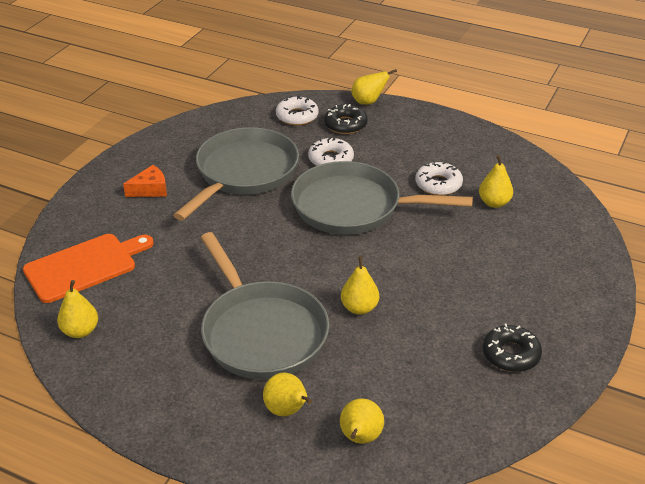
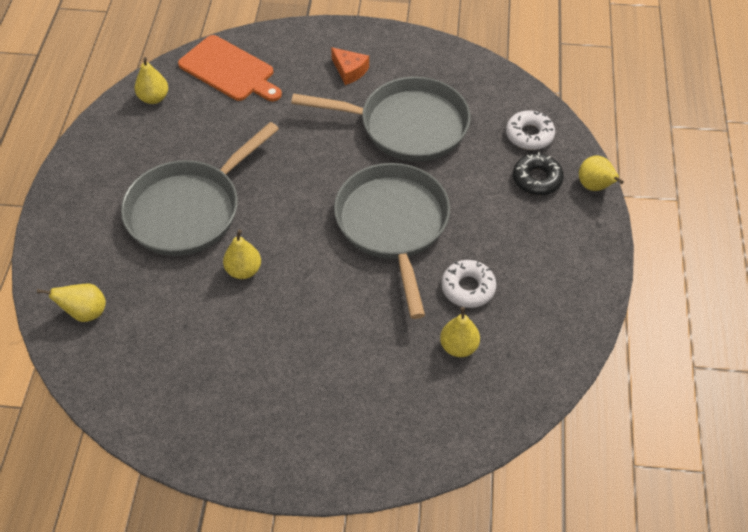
camera: 70 degrees right, 15 degrees up
(287, 411) = (103, 255): yellow pear -> none
(331, 159) = (465, 185): white donut -> none
(511, 354) = (219, 406): black donut -> none

